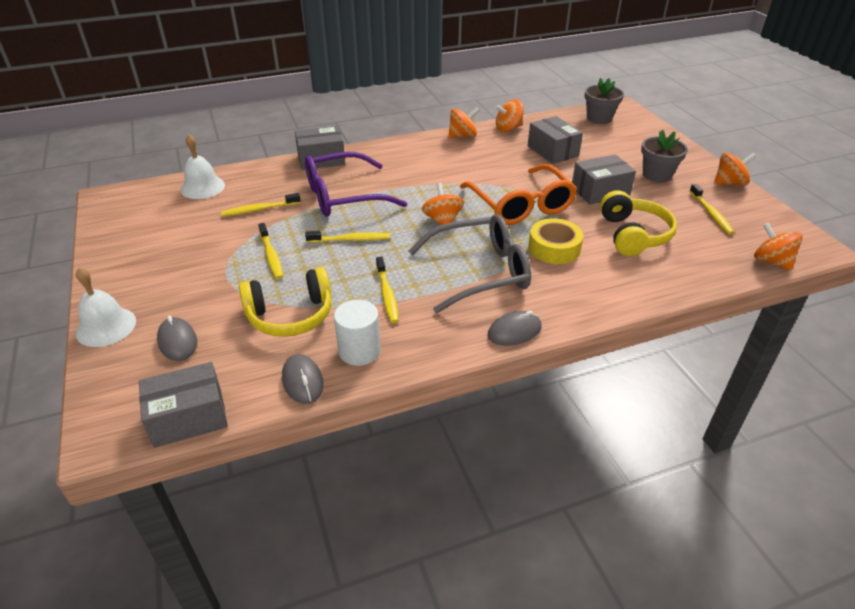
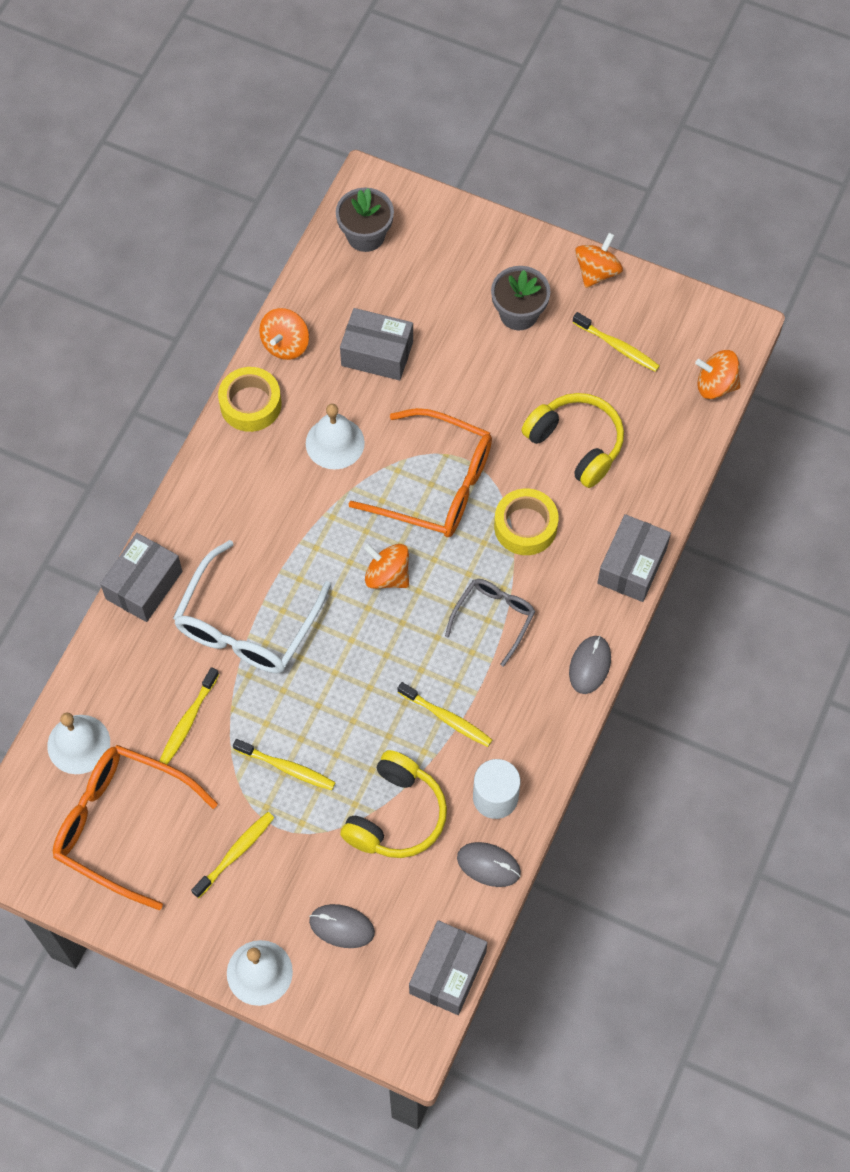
camera: 45 degrees left, 25 degrees up
(165, 224) = (122, 825): none -> orange glasses
(344, 196) = (247, 624): purple glasses -> white glasses
(350, 240) = (333, 680): yellow toothbrush -> yellow toothbrush (235, 853)
(462, 136) = (250, 404): orange spinning top -> yellow tape
(479, 272) = (494, 618): grey glasses -> grey glasses, size x0.57
(486, 165) = (335, 443): none -> white bell
(600, 191) = (489, 393): grey box -> grey box (632, 566)

